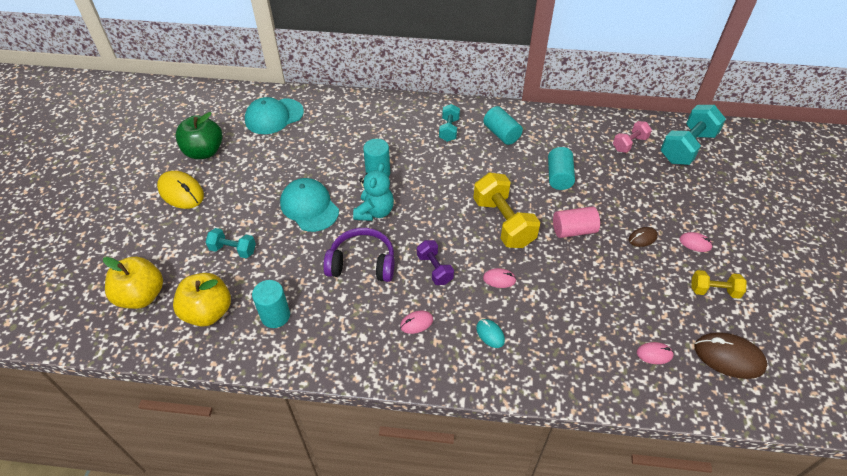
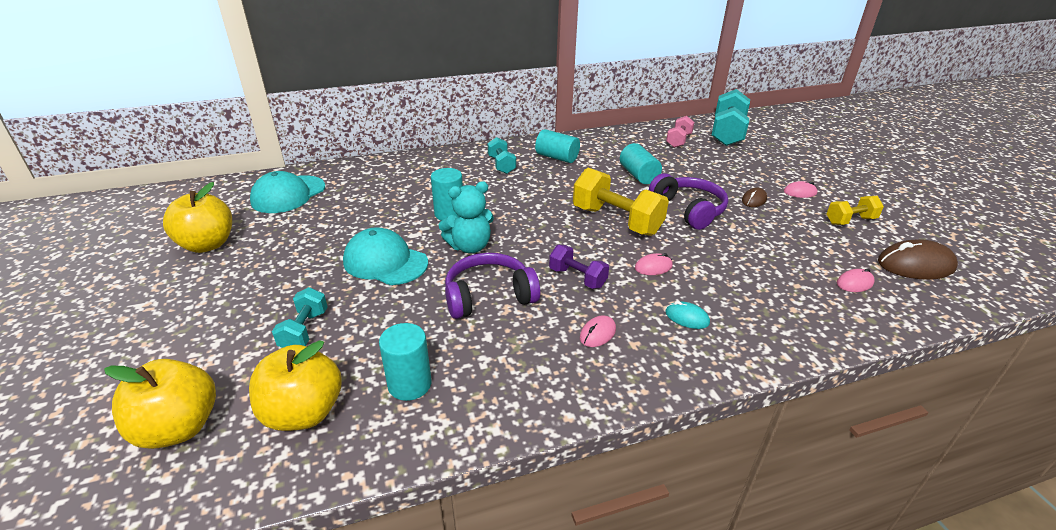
camera: 25 degrees left, 15 degrees down
(181, 192) = (192, 291): yellow mouse -> none
(204, 152) = (207, 244): green apple -> yellow apple
(233, 250) = (304, 331): turquoise dumbbell -> turquoise dumbbell turned 75 degrees counterclockwise
(374, 212) = (469, 246): turquoise teddy bear -> turquoise teddy bear turned 75 degrees clockwise
(573, 230) = (688, 210): pink cylinder -> purple headphones

